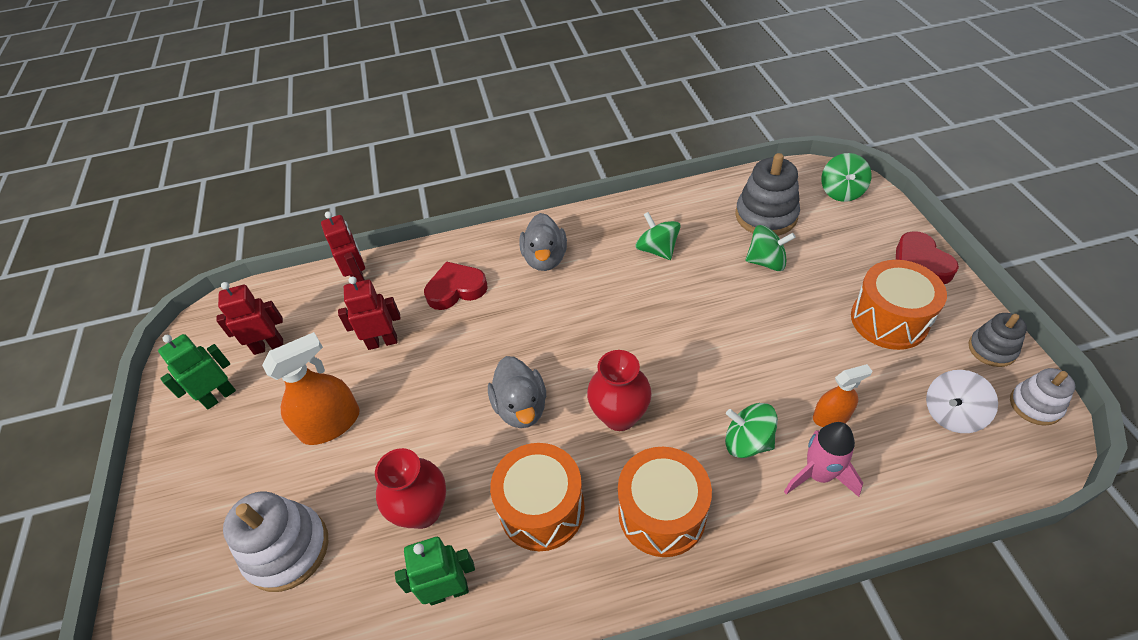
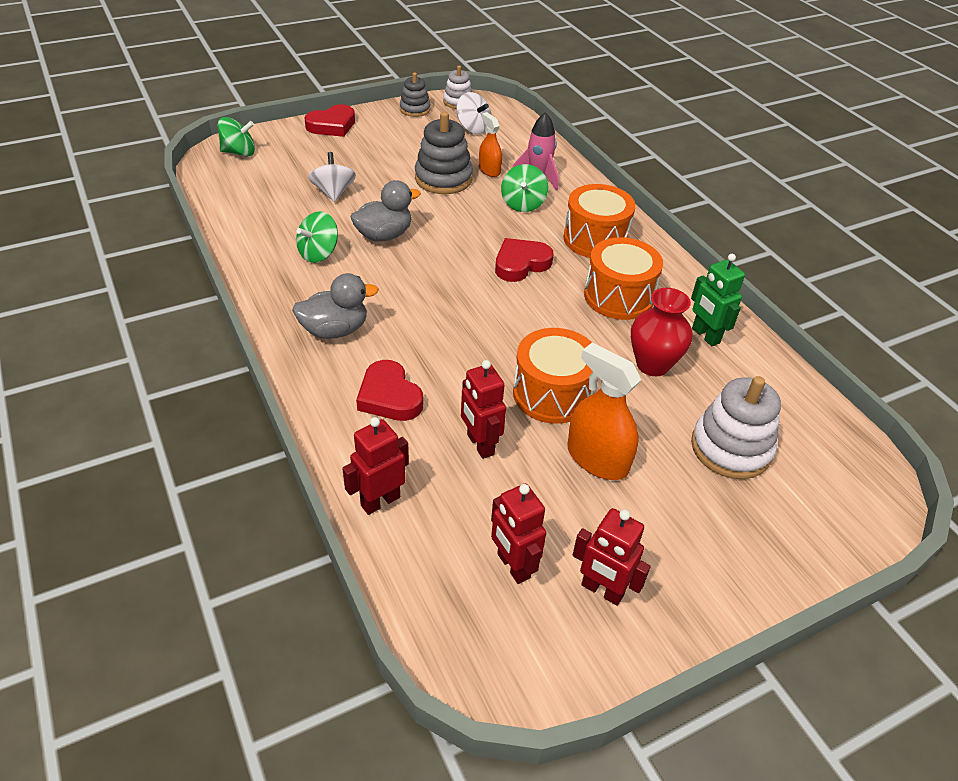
camera: 110 degrees left, 5 degrees down
(219, 396) = (602, 590): green robot -> red robot
(521, 407) = (531, 321): grey duck -> grey duck (384, 235)
(619, 416) = (521, 264): red vase -> red heart
(766, 216) = (270, 191): grey stacking toy -> grey stacking toy (443, 179)
(766, 262) = (333, 192): green spinning top -> white spinning top
(889, 320) = (394, 142): orange drum -> orange drum (552, 394)

